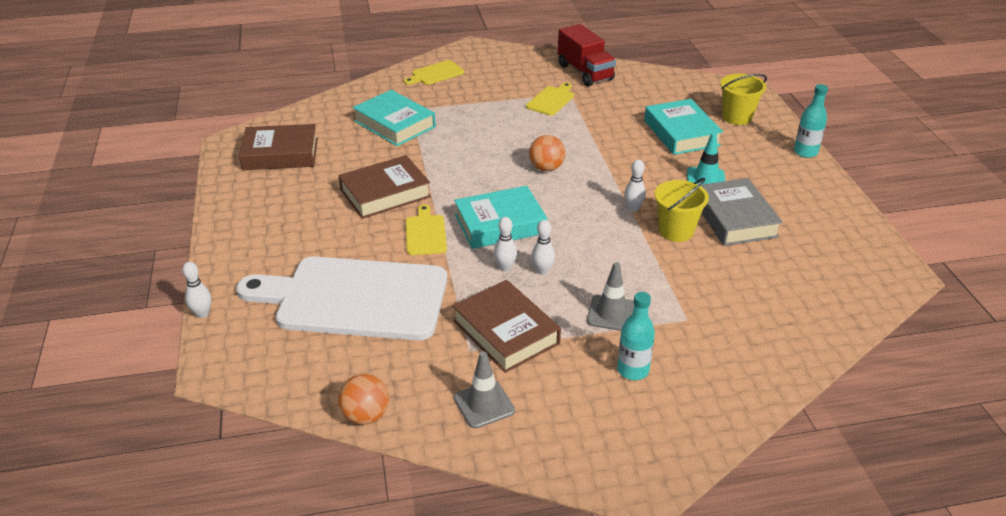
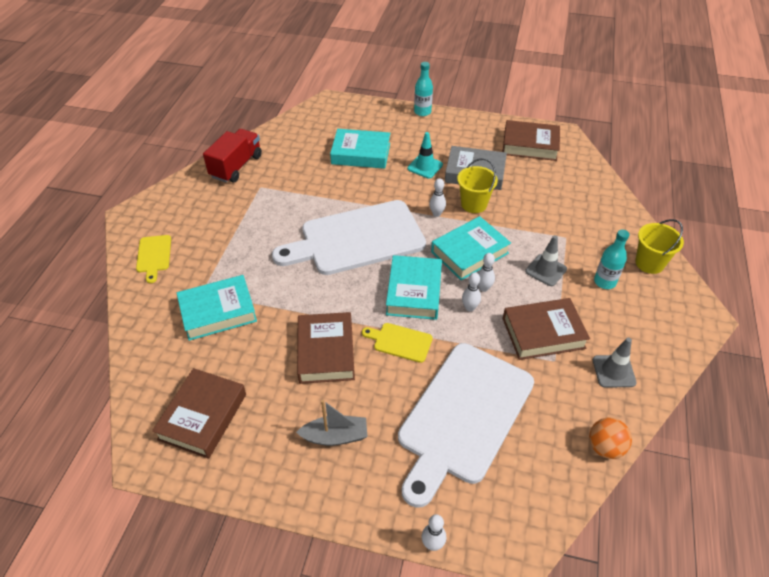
camera: 65 degrees left, 10 degrees up
(293, 226) = (335, 436): none -> grey boat
(546, 168) = (357, 239): orange ball -> white cutting board
(551, 100) = (262, 200): yellow cutting board -> none
(585, 72) = (236, 166): red truck -> red truck turned 60 degrees counterclockwise
(591, 247) = (469, 252): none -> turquoise book
(737, 117) = (361, 121): yellow bucket -> yellow bucket (649, 263)
(841, 250) = (530, 145): none -> brown book

